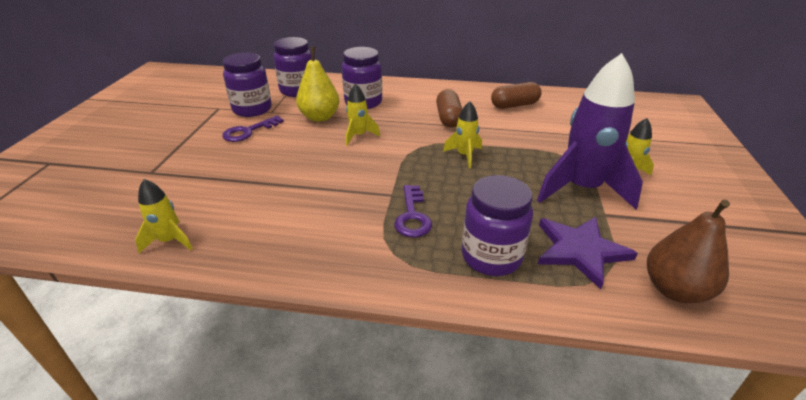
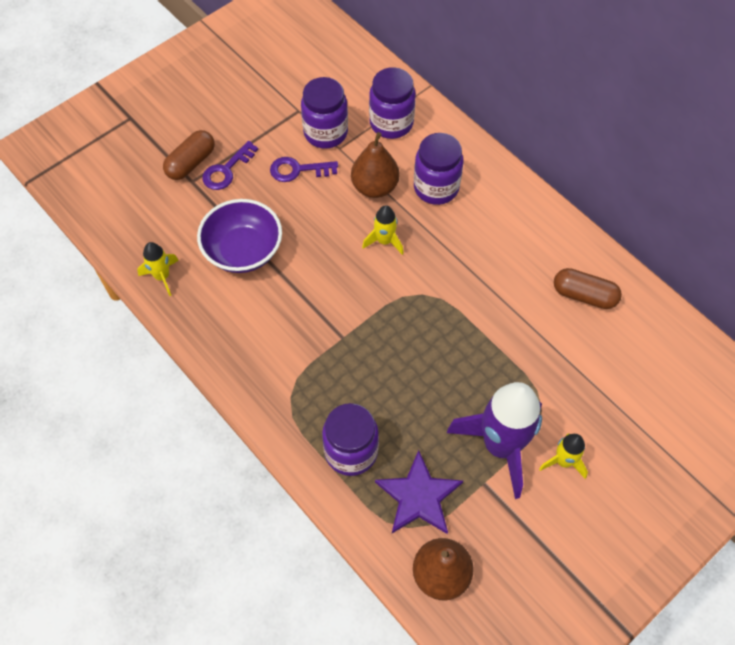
camera: 40 degrees right, 25 degrees up
(244, 188) = (243, 251): none -> purple bowl
(320, 117) = (375, 187): yellow pear -> brown pear
(412, 216) = (336, 372): purple key -> purple key (227, 170)
(448, 118) = (492, 270): brown capsule -> brown capsule (191, 163)
(464, 155) = (449, 334): yellow rocket -> none

